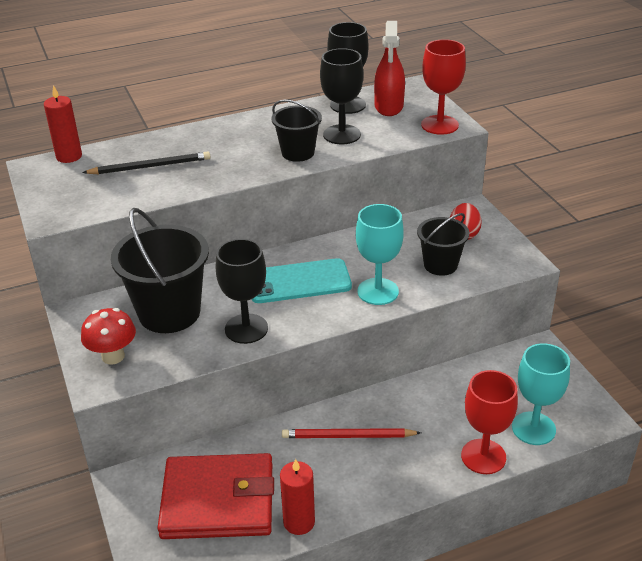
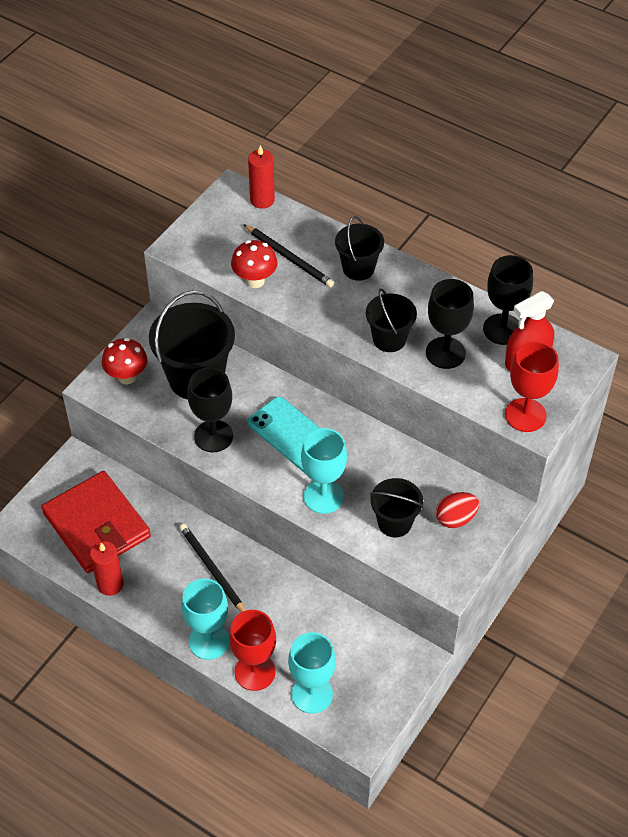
camera: 55 degrees right, 15 degrees up
(150, 192) = (255, 280): none -> red mushroom
(207, 140) = (358, 268): none -> black bucket
(348, 436) = (212, 570): red pencil -> black pencil
(425, 474) = (209, 641): none -> turquoise goblet

